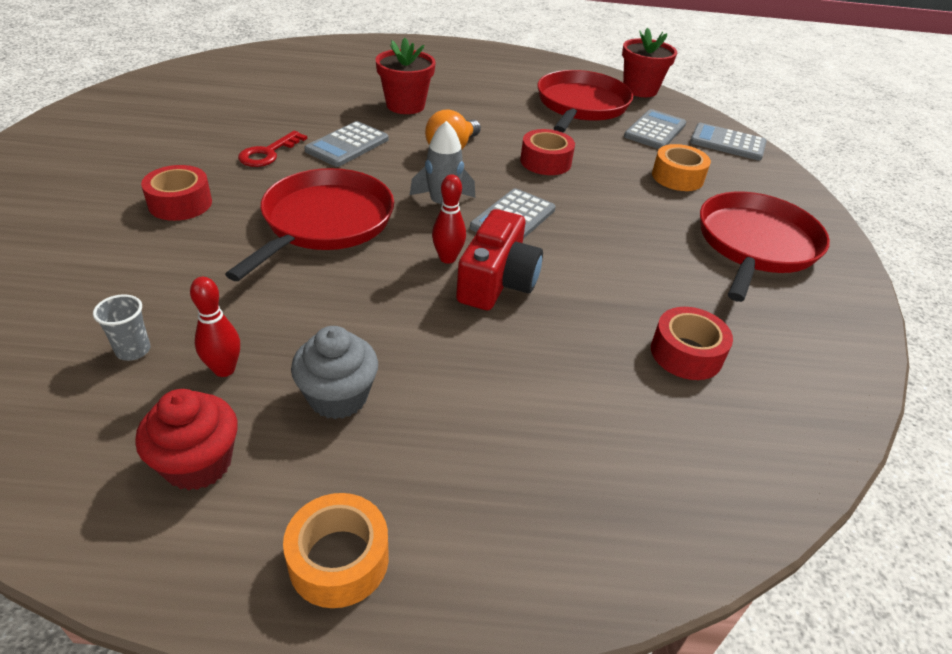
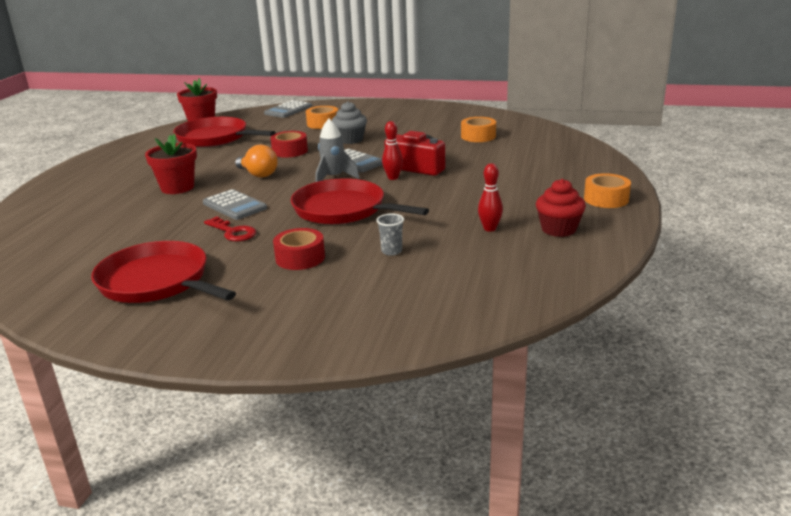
camera: 75 degrees left, 15 degrees down
(133, 350) = (473, 254): grey cup -> grey cup (391, 251)
(338, 397) = (510, 201): grey cupcake -> grey cupcake (350, 140)
(655, 130) = (263, 123): grey calculator -> none
(686, 353) = (478, 136): red tape -> orange tape
(755, 245) = (395, 116): red pan -> red pan (157, 282)

